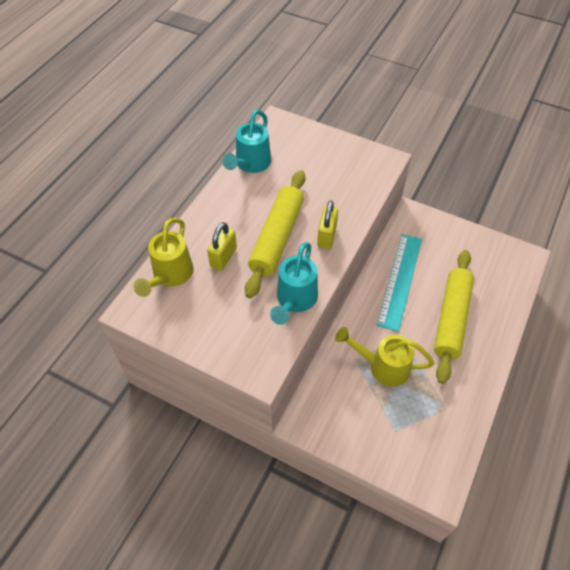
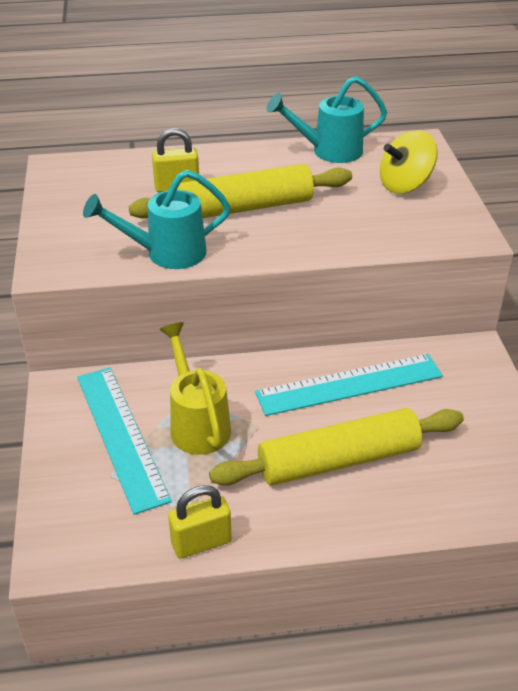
camera: 55 degrees right, 15 degrees down
(170, 276) = (118, 168): yellow watering can -> none
(316, 155) = (405, 185): none -> yellow spinning top
(326, 236) = (286, 239): yellow padlock -> yellow padlock (201, 542)
(367, 409) = (121, 435): none -> turquoise ruler

